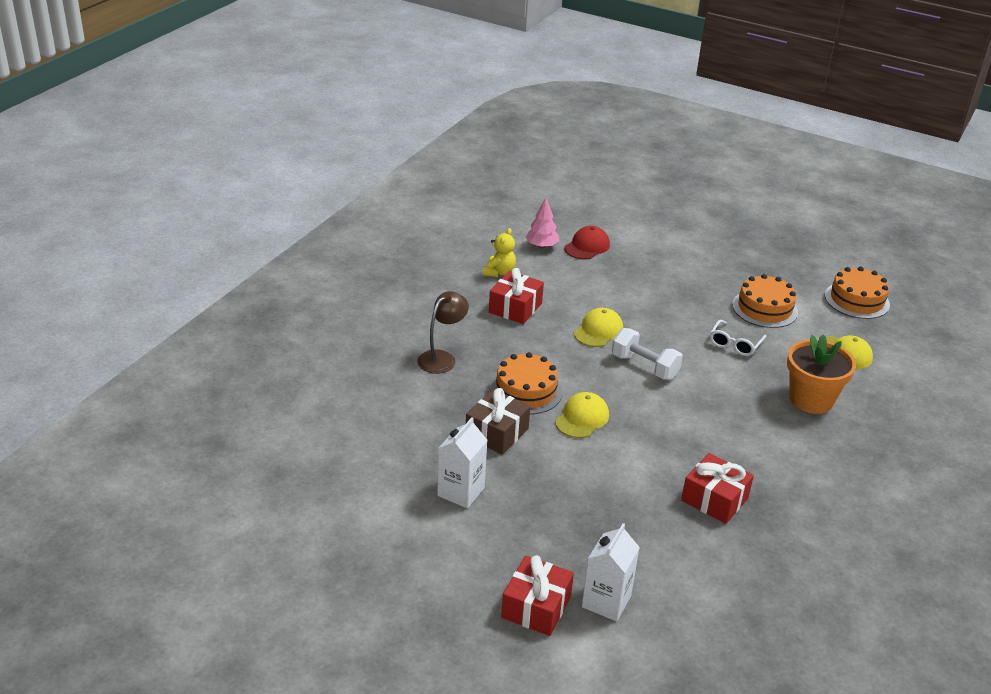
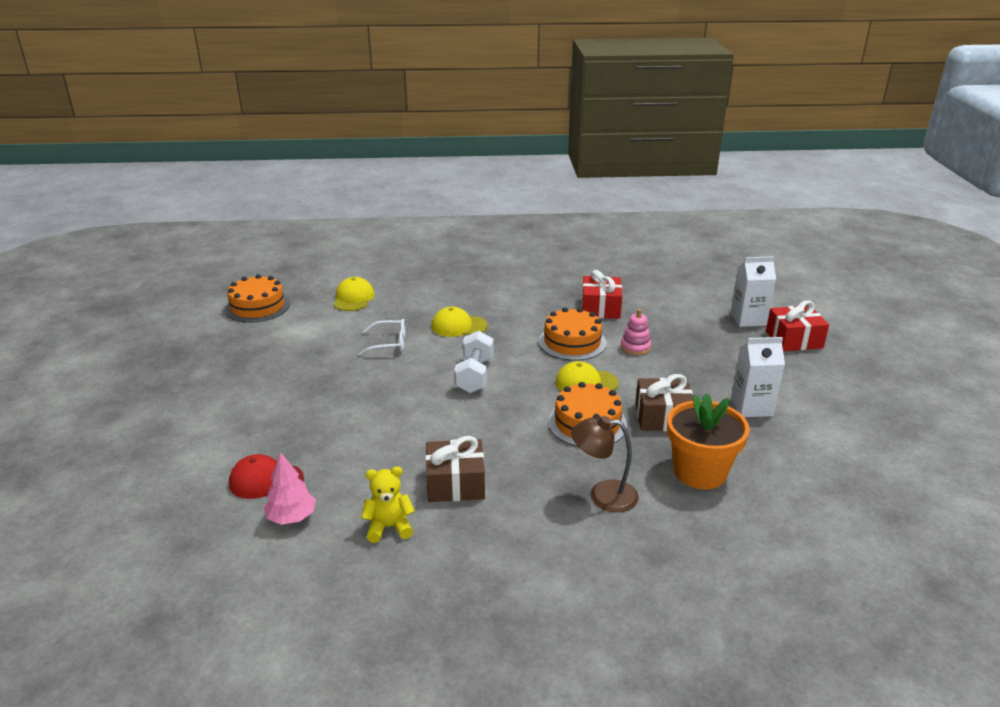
camera: 120 degrees left, 5 degrees down
(515, 308) = (455, 483): red gift -> brown gift
(598, 331) = (443, 416): yellow cap -> yellow cap (459, 326)
(616, 479) = (635, 347): none -> pink stacking toy
(764, 308) = (312, 343): orange cake -> orange cake (572, 342)
(811, 399) = (436, 299): orange flower pot -> orange flower pot (699, 472)

